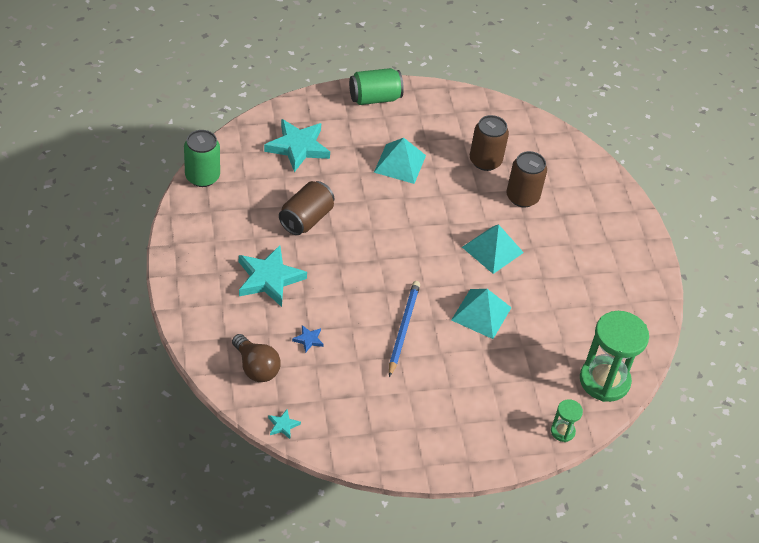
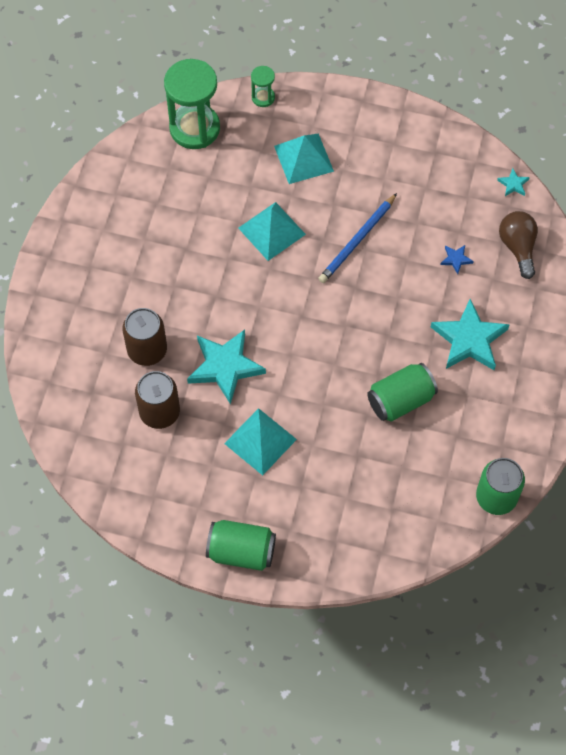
camera: 150 degrees left, 15 degrees up
(298, 147) = (368, 504): turquoise star -> turquoise star (225, 367)
(306, 219) = (400, 400): brown can -> green can
(492, 249) = (218, 297): turquoise pyramid -> turquoise pyramid (303, 158)

